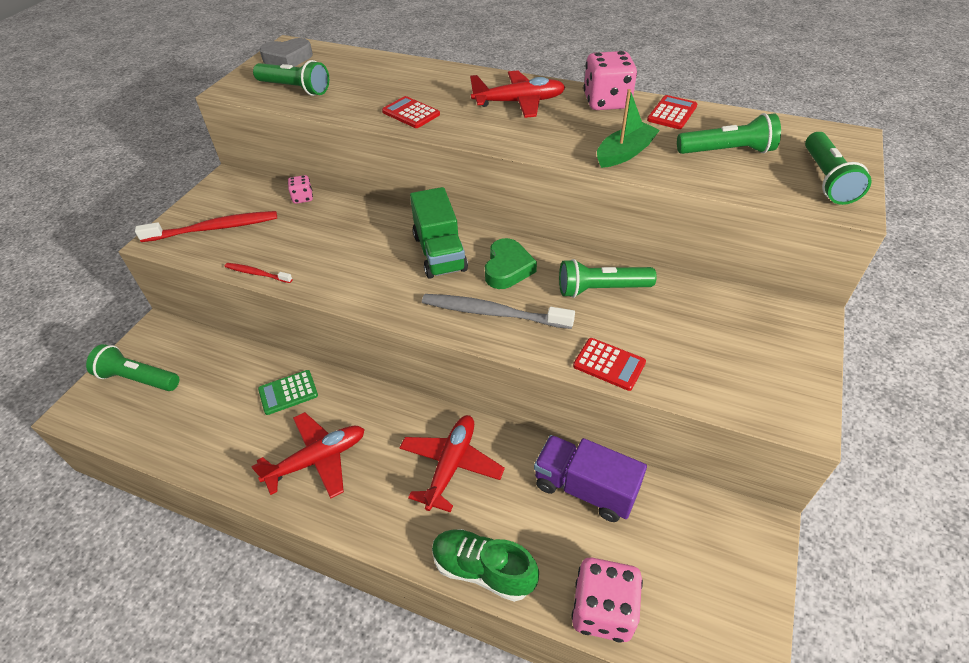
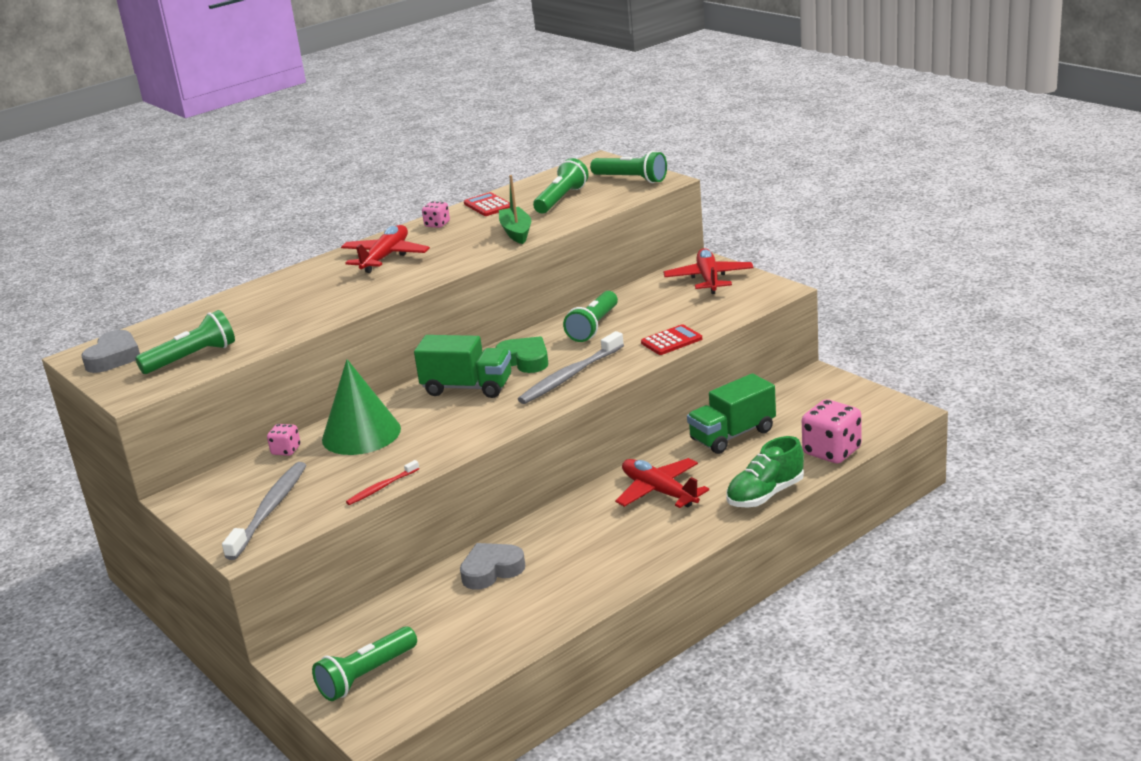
camera: 60 degrees left, 20 degrees down
(214, 228) = (270, 509): red toothbrush -> grey toothbrush
(288, 392) = (491, 570): green calculator -> grey heart
(317, 459) = (591, 562): red plane -> red plane (708, 279)
(339, 225) = (361, 434): none -> green cone
(411, 113) = (332, 305): red calculator -> none
(585, 488) = (732, 435): purple truck -> green truck
(606, 102) = (437, 224): pink dice -> pink dice, size x0.51

